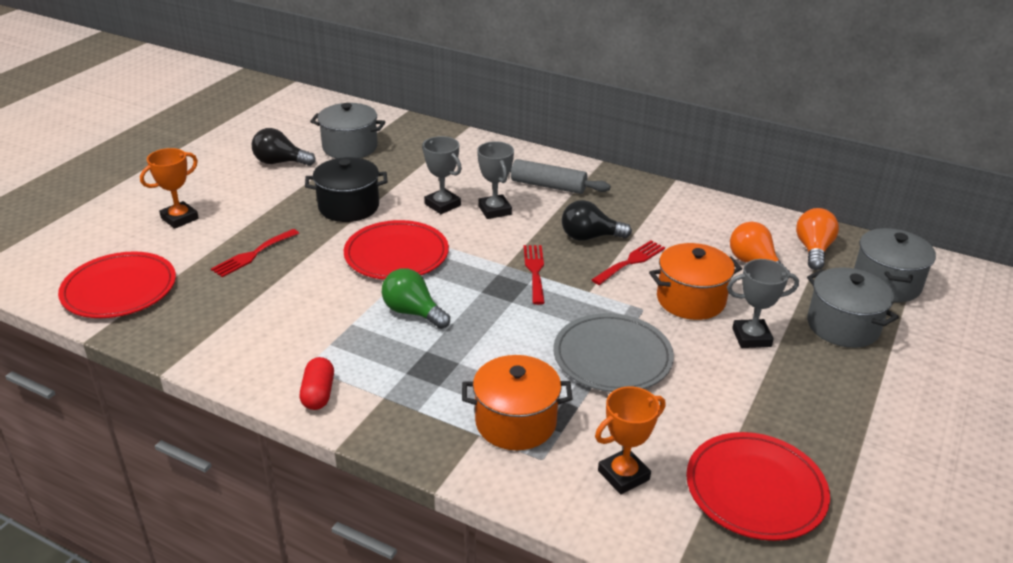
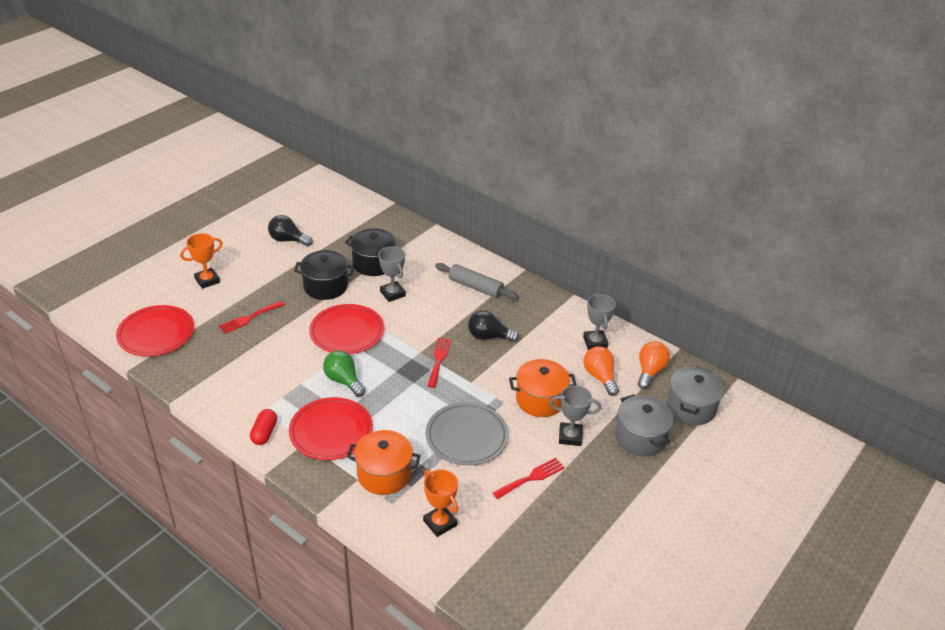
camera: 10 degrees right, 5 degrees up
(350, 147) = (341, 233): grey pot -> none
(405, 175) = (374, 263): none -> black pot
(494, 210) = (428, 304): grey trophy -> grey trophy (595, 342)
(623, 475) = (440, 523): orange trophy -> orange trophy turned 75 degrees clockwise
(631, 261) = (510, 362): red fork -> red fork (531, 478)
(755, 489) = (521, 547): red plate -> red plate (331, 431)

